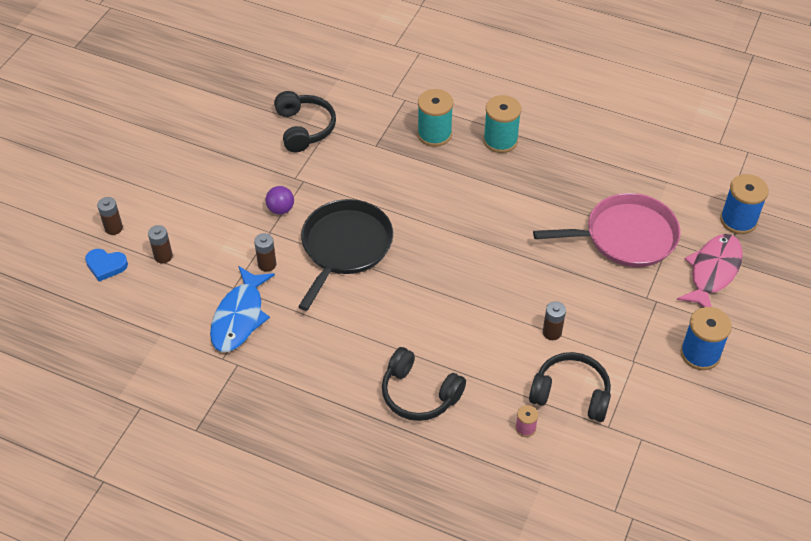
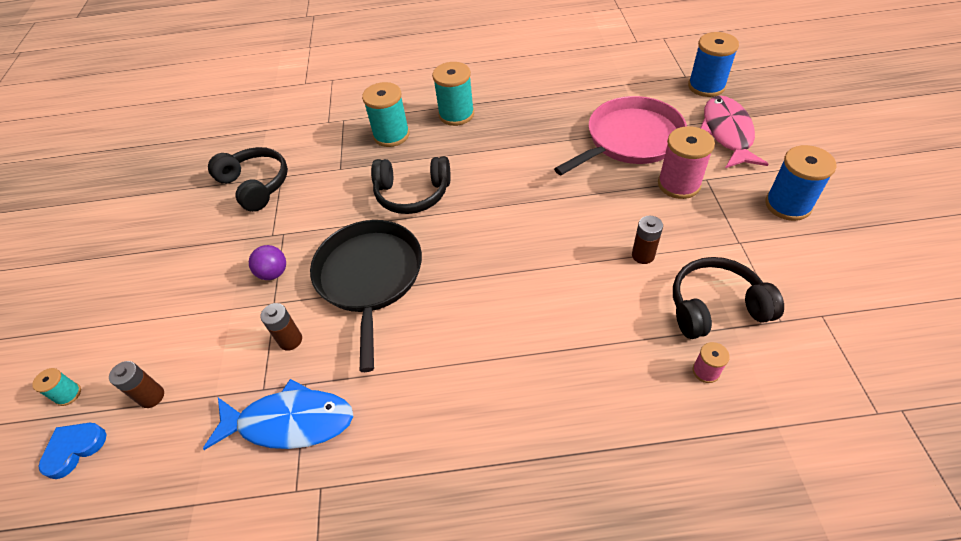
camera: 25 degrees left, 0 degrees up
(106, 265) = (74, 449): blue heart -> blue heart turned 150 degrees clockwise
(113, 228) = (68, 394): brown battery -> turquoise spool
(239, 317) = (290, 422): blue fish -> blue fish turned 75 degrees counterclockwise
(419, 394) = (564, 398): black headphones -> black headphones (412, 194)
(630, 294) = (678, 184): none -> pink spool

